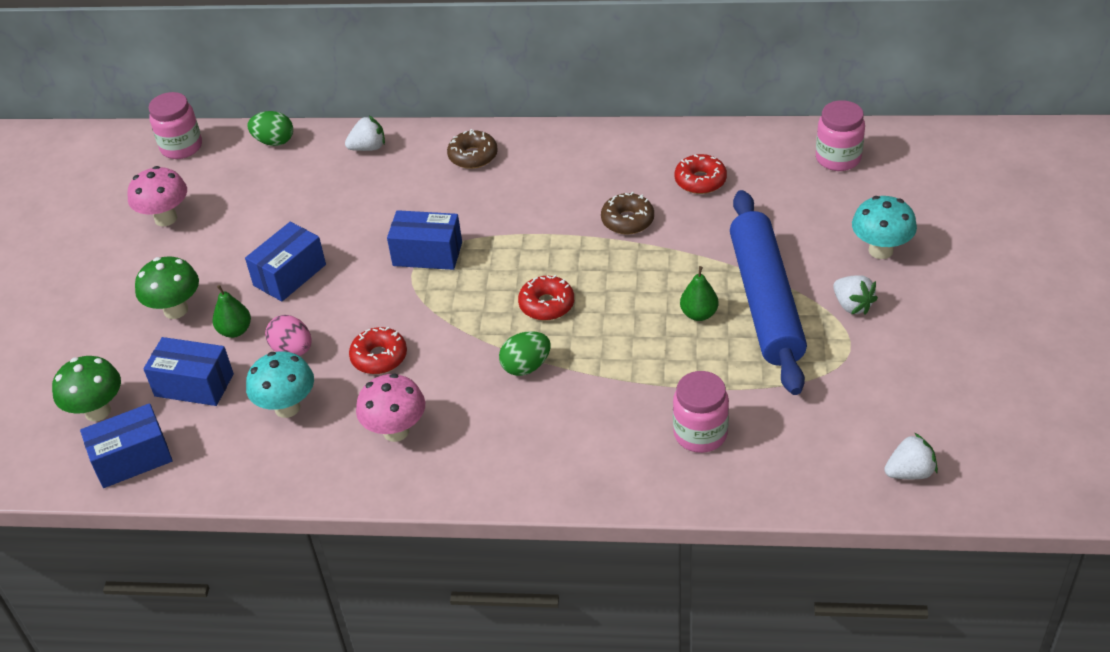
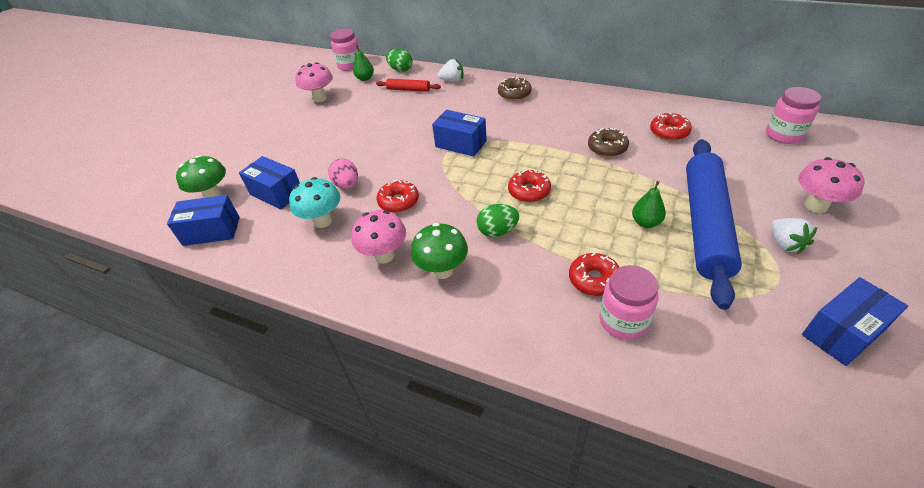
camera: 20 degrees right, 0 degrees up
(176, 310) = (294, 147): green mushroom -> green mushroom (442, 270)
(235, 331) = (320, 166): green pear -> green pear (365, 78)
(290, 275) = (370, 140): blue box -> blue box (842, 332)
(305, 176) = (408, 89): none -> red rolling pin
(657, 397) = (594, 279): none -> red donut
(880, 250) = (816, 206): turquoise mushroom -> pink mushroom
(909, 472) = (834, 419): white strawberry -> none

